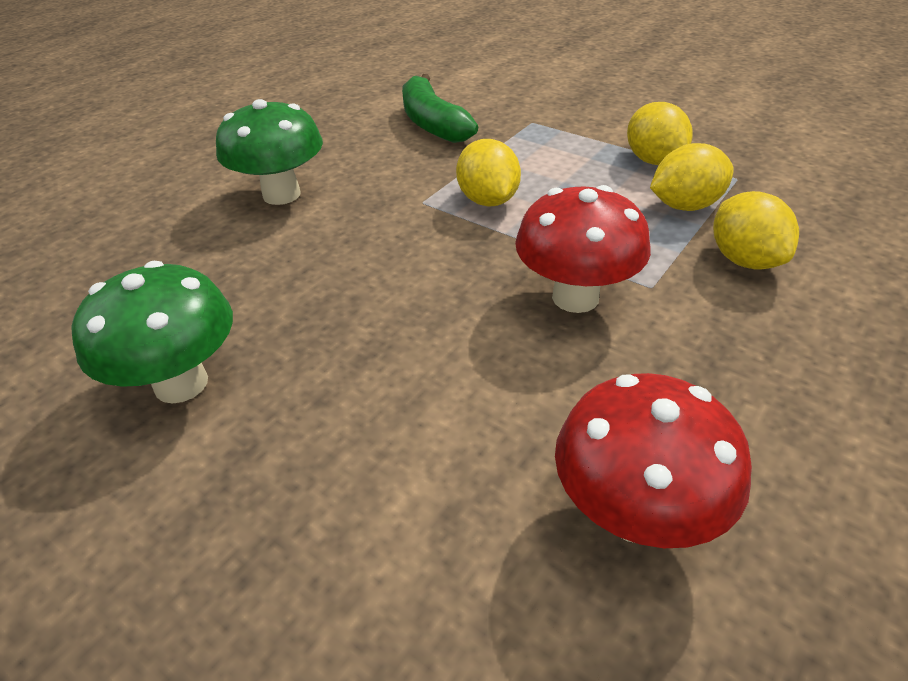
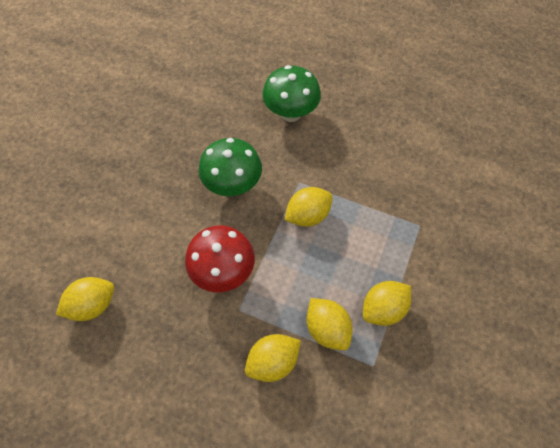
camera: 75 degrees right, 20 degrees up
(181, 383) = (146, 130): green mushroom -> green mushroom (233, 185)
(432, 123) = (397, 165): green banana -> none
(634, 514) = (93, 305): red mushroom -> yellow lemon

